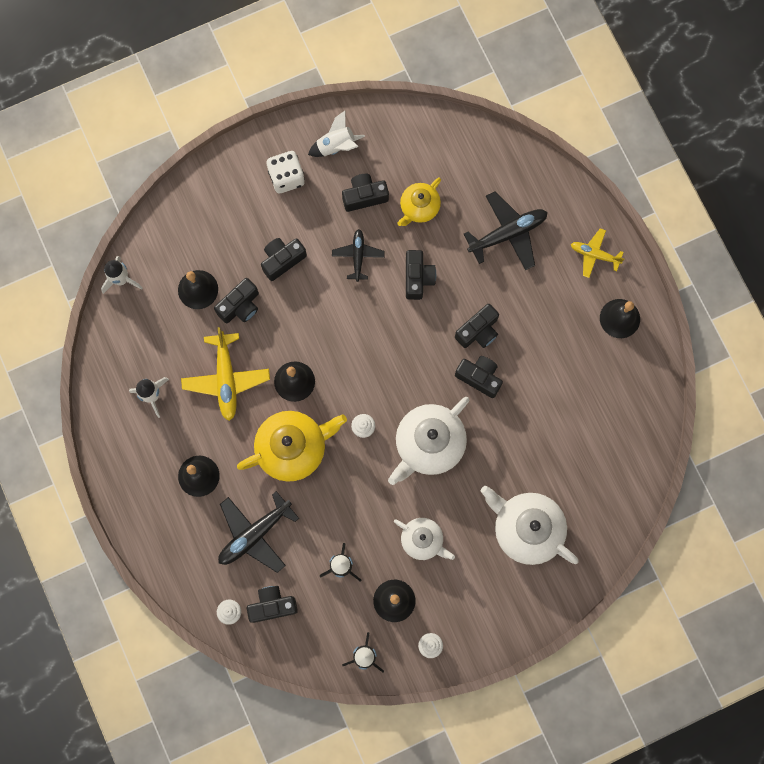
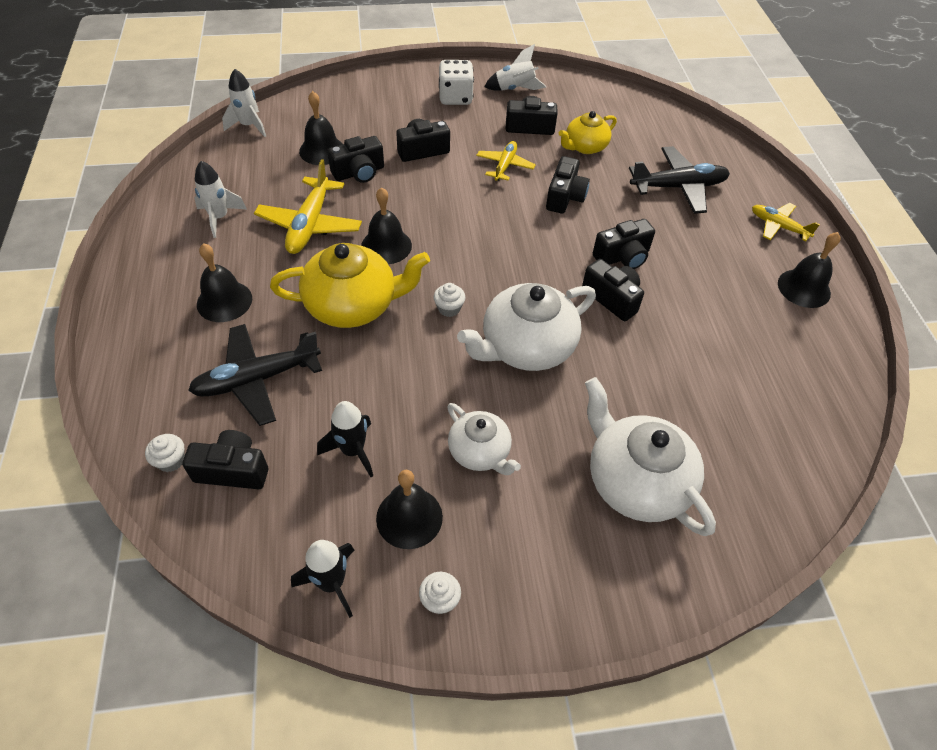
camera: 15 degrees right, 25 degrees down
(358, 256) = (505, 165): black plane -> yellow plane

